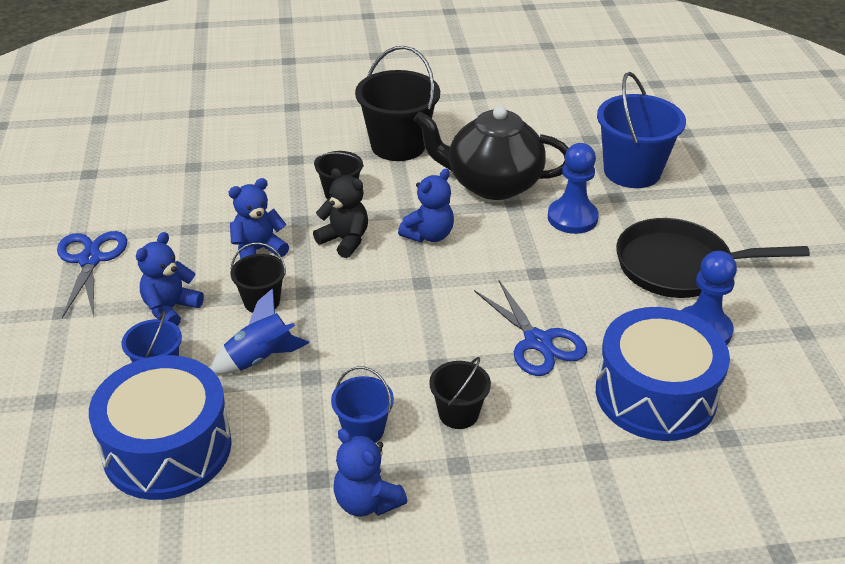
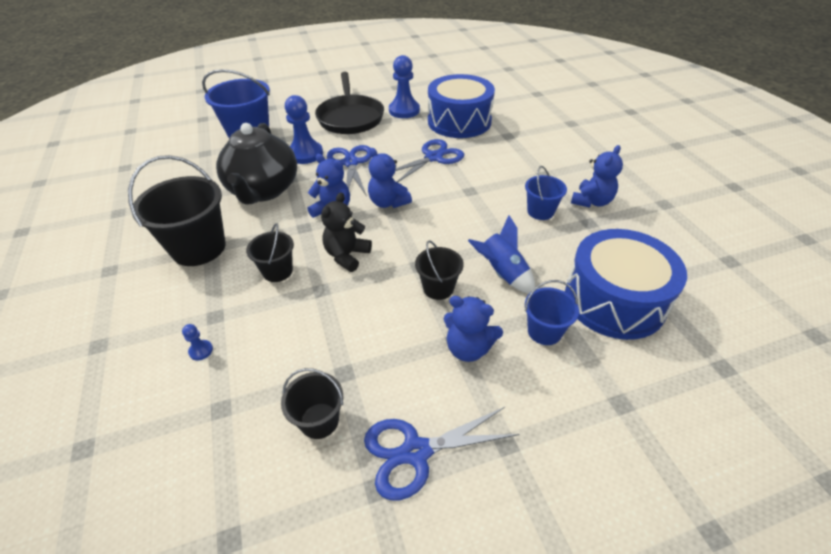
camera: 100 degrees left, 5 degrees up
(258, 154) = (201, 351): none -> blue pawn
(258, 250) = (370, 308): blue teddy bear -> blue teddy bear (388, 202)
(458, 414) = (506, 178): black bucket -> black bucket (319, 420)
(540, 257) = (350, 163): none -> blue scissors

